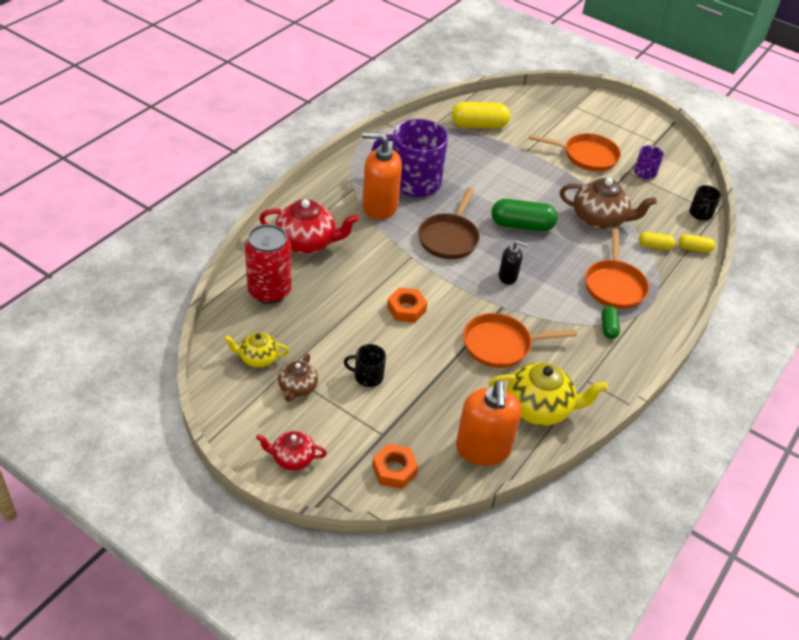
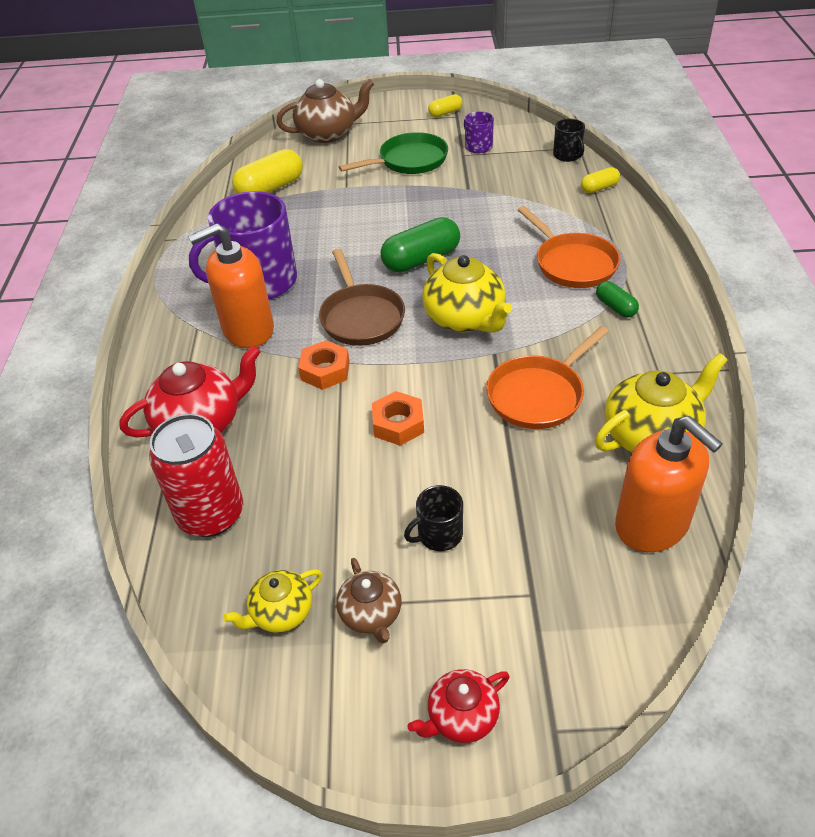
camera: 30 degrees left, 0 degrees up
(394, 470) = (592, 629): orange nut -> orange nut (325, 370)
(508, 276) = (465, 319): black soap dispenser -> yellow teapot
(586, 156) = (409, 161): orange pan -> green pan
(599, 219) = (487, 211): brown teapot -> brown teapot (328, 134)
(654, 246) = (564, 206): yellow capsule -> yellow capsule (445, 113)

